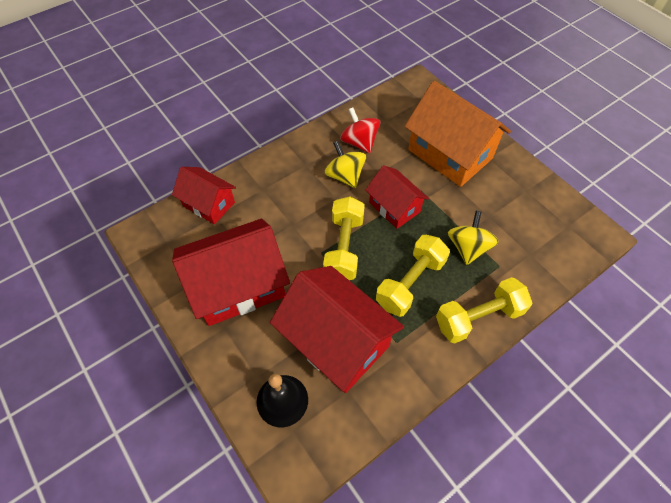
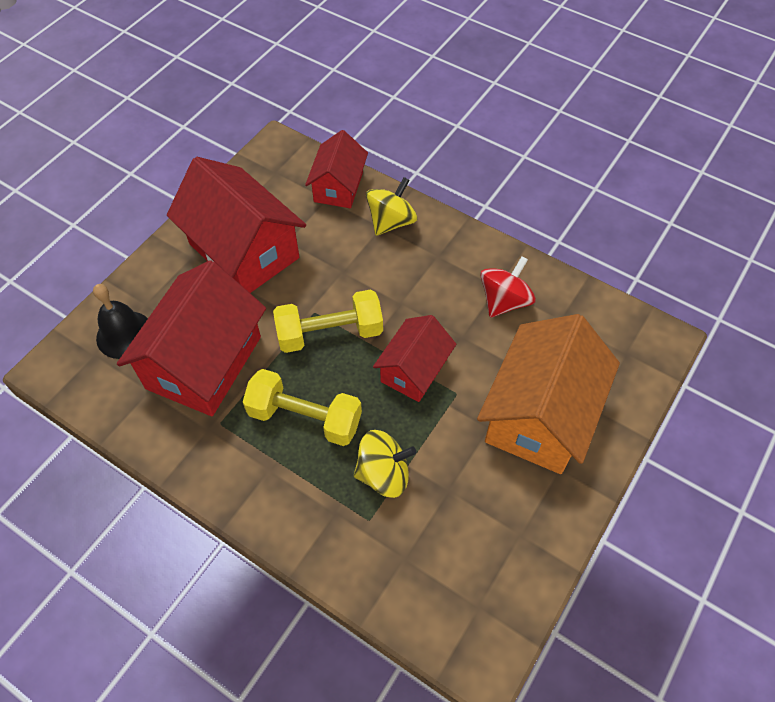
camera: 70 degrees right, 0 degrees up
(345, 176) = (439, 302): yellow spinning top -> yellow spinning top (391, 221)
(478, 317) = (280, 508): yellow dumbbell -> none

